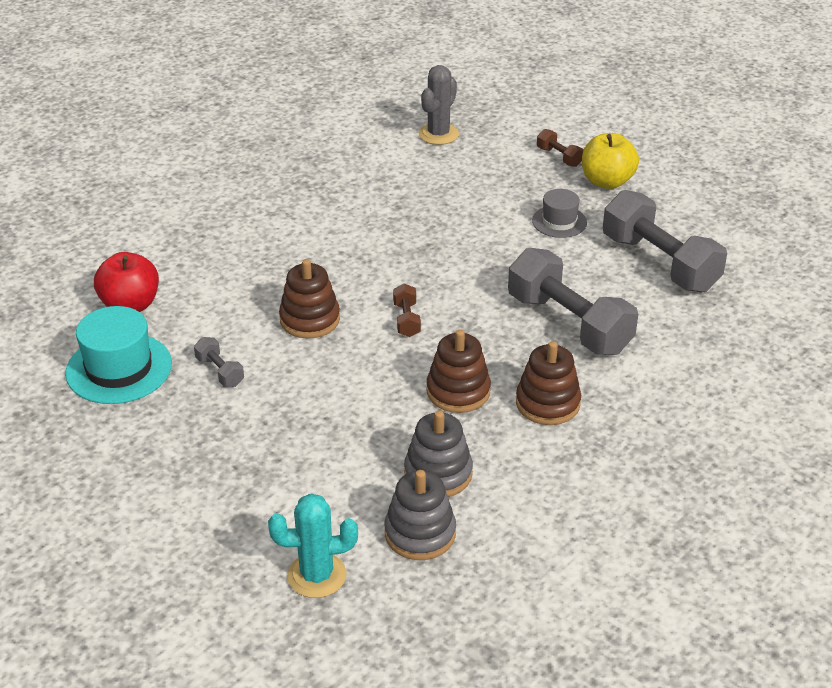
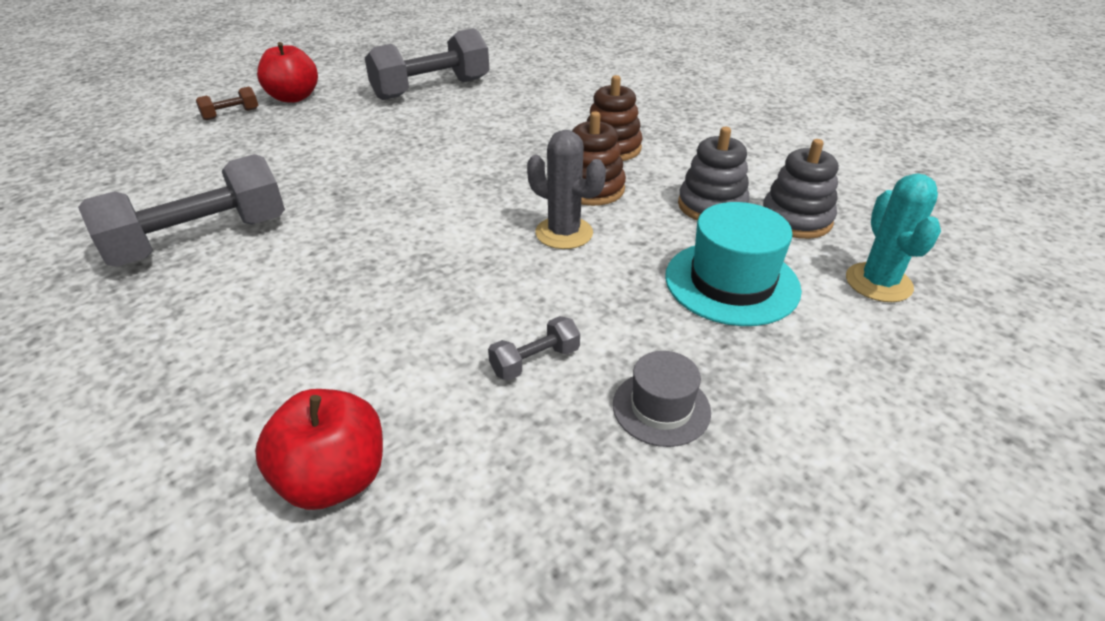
camera: 85 degrees left, 0 degrees up
(119, 368) = (508, 485): turquoise hat -> turquoise hat (731, 282)
(310, 319) = (444, 280): brown stacking toy -> none
(406, 320) = (468, 212): brown dumbbell -> none
(438, 134) = (113, 174): grey cactus -> grey cactus (564, 233)
(559, 221) = (342, 123): grey hat -> grey hat (661, 408)
(569, 324) = (502, 131): grey dumbbell -> grey dumbbell (201, 240)
(607, 181) = (293, 98): yellow apple -> red apple

